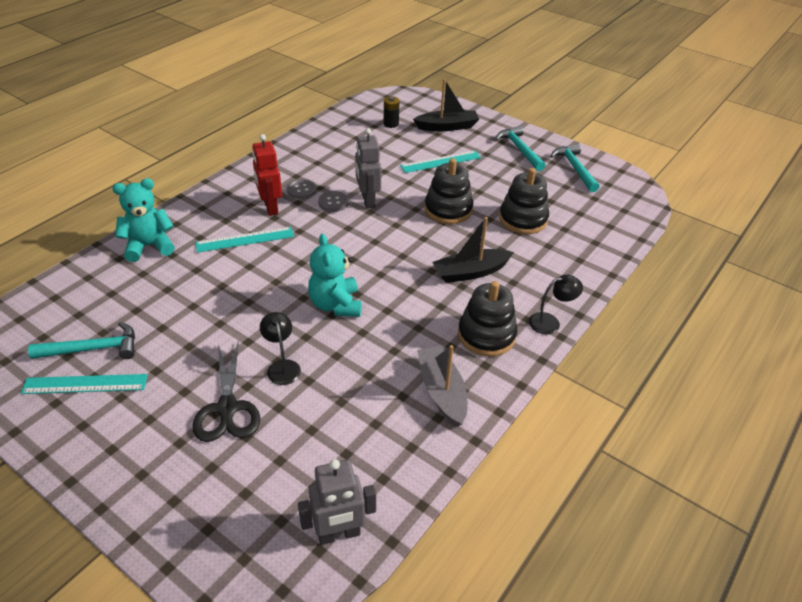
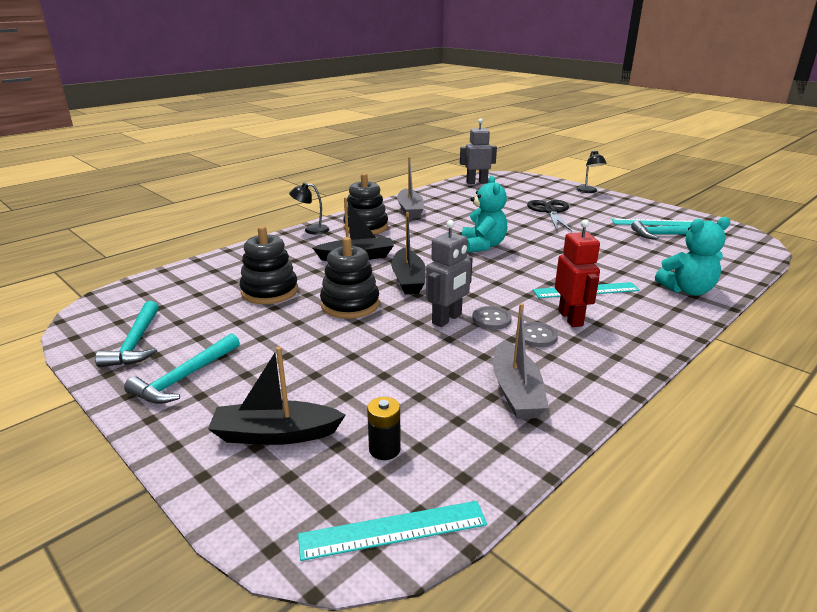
camera: 170 degrees left, 15 degrees down
(282, 366) = (519, 222): black lamp -> black lamp (588, 191)
(322, 153) = (516, 391): none -> grey boat
(367, 200) = (447, 319): grey robot -> grey robot turned 45 degrees clockwise
(408, 242) = (408, 280): none -> black boat
(441, 161) = (326, 364): turquoise ruler -> turquoise ruler (393, 530)
(520, 149) = (184, 378): turquoise hammer -> turquoise hammer turned 45 degrees clockwise

